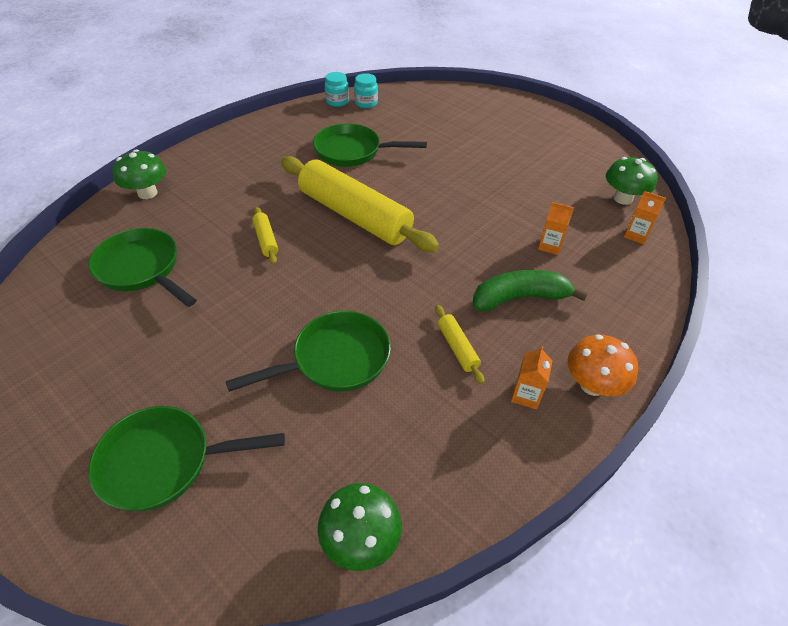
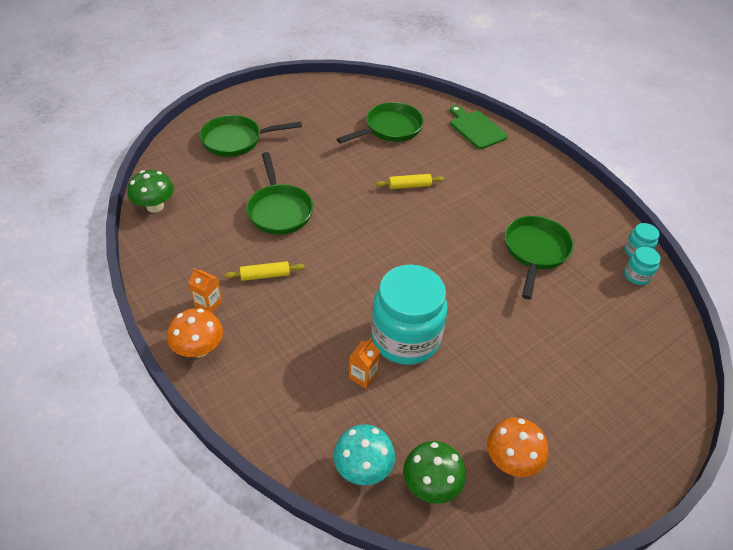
camera: 100 degrees right, 0 degrees up
(147, 193) = (476, 128): green mushroom -> green cutting board
(164, 462) = (236, 140): green pan -> green pan turned 105 degrees counterclockwise
(354, 215) = (432, 240): yellow rolling pin -> none
(493, 223) = (405, 338): none -> turquoise jar
(520, 298) = (302, 329): green banana -> none
(576, 162) = (511, 460): none -> orange mushroom
(636, 235) = (363, 468): orange carton -> turquoise mushroom

